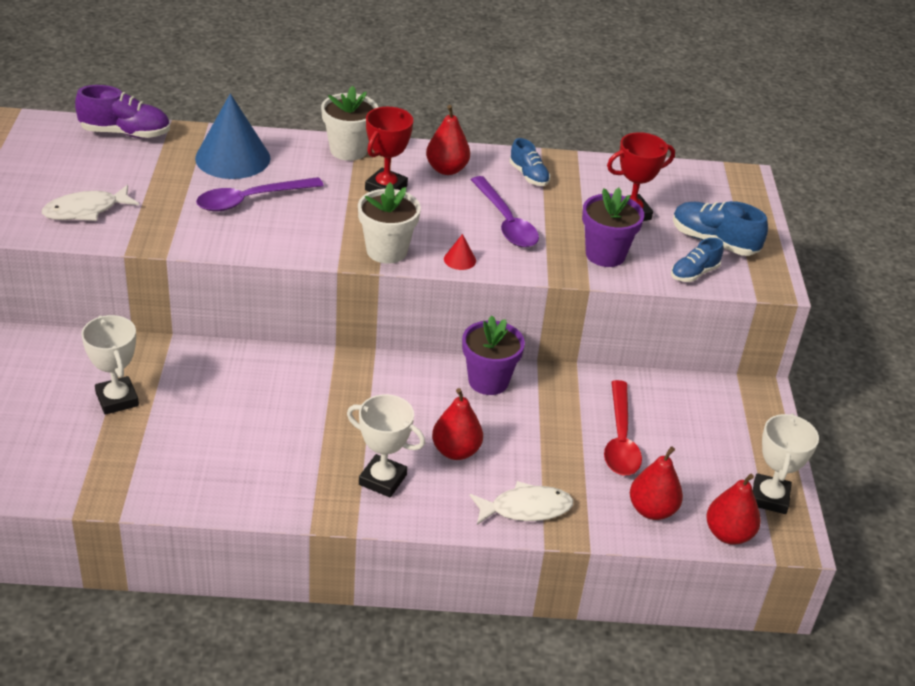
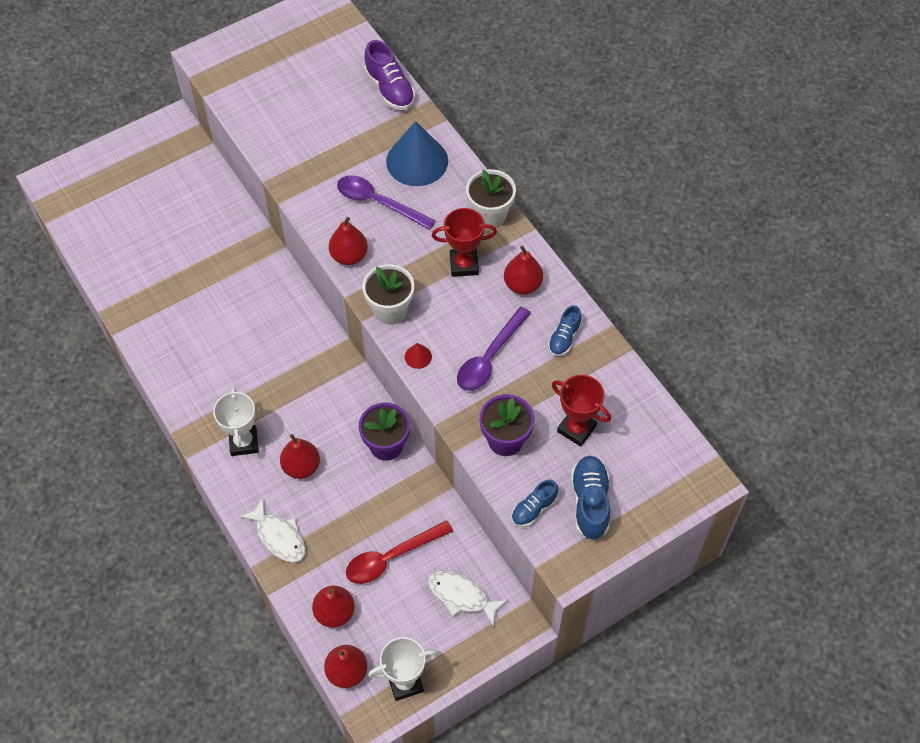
camera: 60 degrees right, 20 degrees up
(85, 210) = (289, 131): white fish -> white fish (461, 596)
(117, 399) = (205, 263): white trophy -> none
(291, 245) = (349, 256): none -> red pear
(694, 273) = (534, 509): blue shoe -> blue shoe turned 60 degrees counterclockwise

